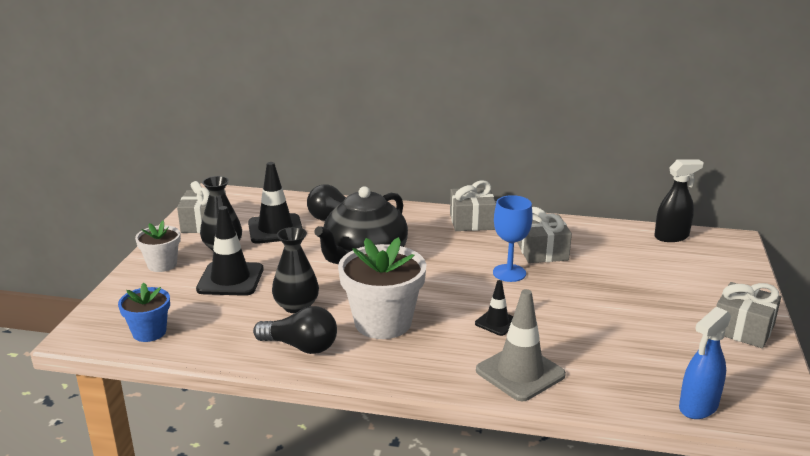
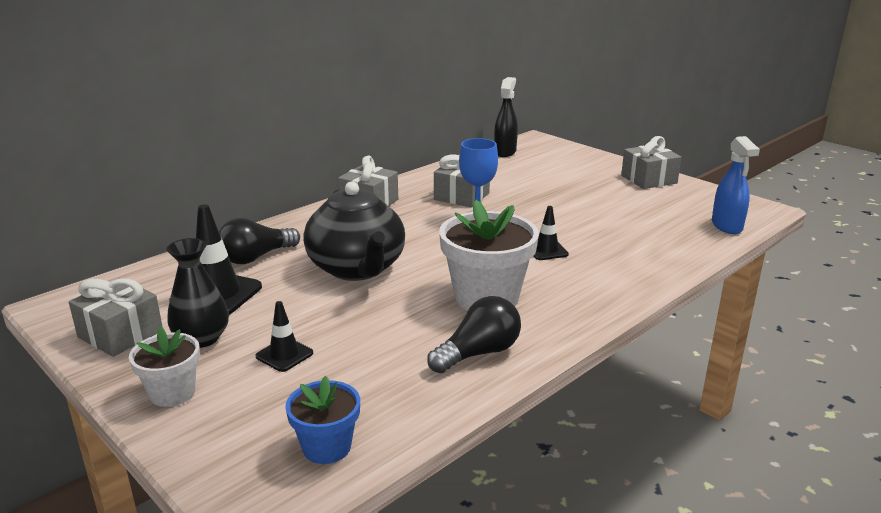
camera: 55 degrees left, 0 degrees up
(230, 279) = (284, 355): black traffic cone -> black traffic cone, size x0.56
(296, 306) = (398, 332): black vase -> none
(520, 373) = (629, 267): grey traffic cone -> none

